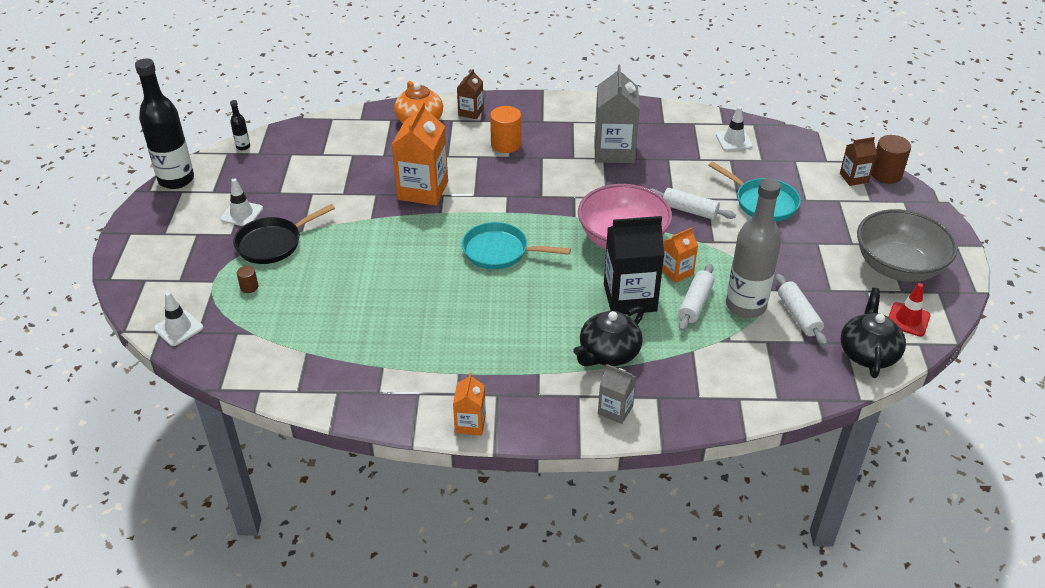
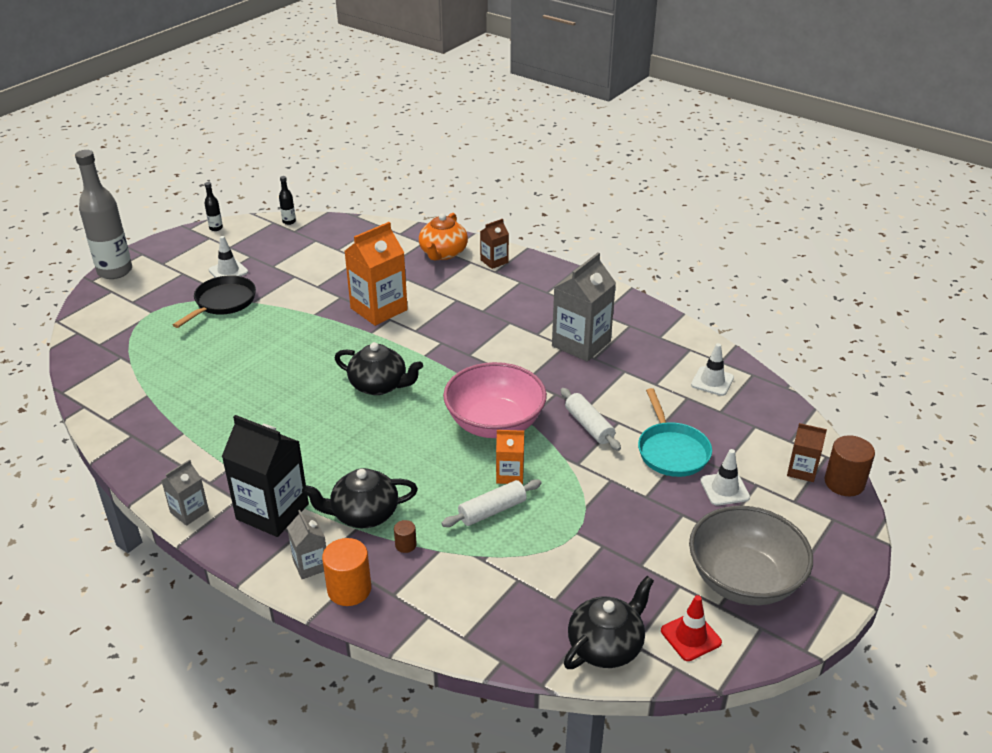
camera: 35 degrees right, 5 degrees down
(176, 180) = (216, 228): black bottle -> black bottle, size x0.41
(178, 328) = (90, 335): white traffic cone -> white traffic cone (724, 489)
(249, 287) = (168, 327): brown cylinder -> brown cylinder (405, 545)
(273, 243) = (223, 302): black pan -> black pan turned 120 degrees clockwise
(470, 424) = (189, 511): orange carton -> grey carton
(500, 251) = (379, 385): turquoise pan -> black teapot
(506, 144) = (491, 299): orange cylinder -> orange cylinder (349, 589)
(630, 298) = (440, 476): black carton -> black carton (272, 511)
(745, 306) = (537, 537): grey bottle -> grey bottle (115, 271)
(798, 315) = (578, 572): white rolling pin -> none

